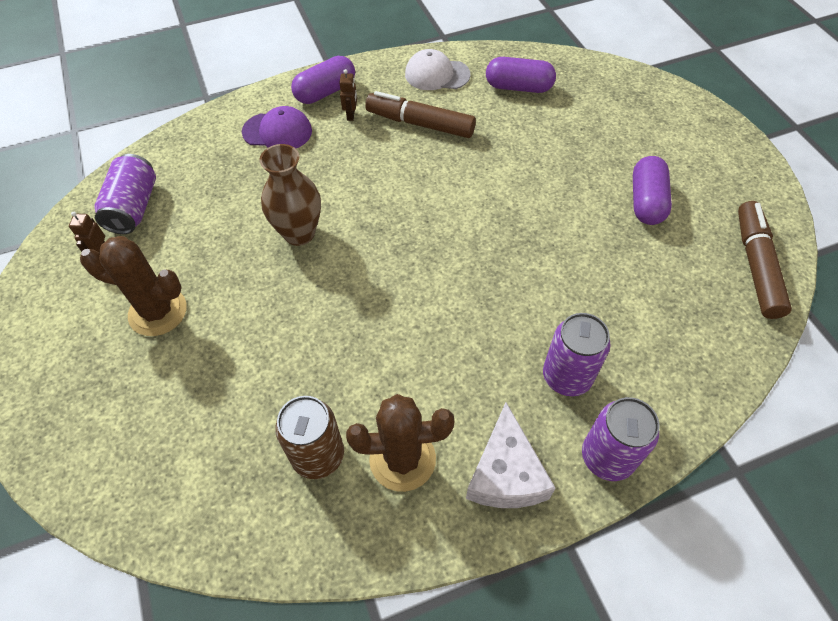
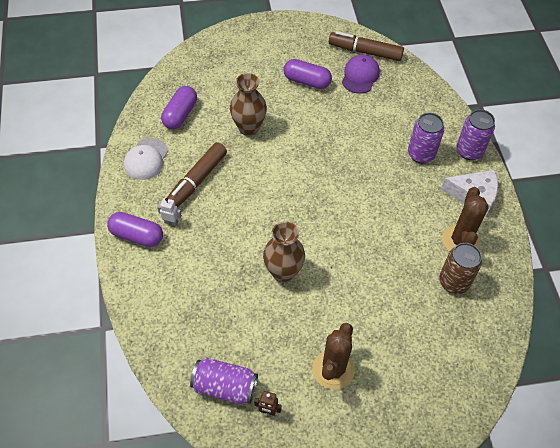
camera: 80 degrees left, 0 degrees up
(277, 131) = (172, 275): purple cap -> purple cap (360, 76)
(325, 92) = (137, 236): purple capsule -> purple capsule turned 45 degrees counterclockwise
(351, 115) = (171, 222): brown robot -> white robot
(526, 154) = (248, 128): none -> brown vase

